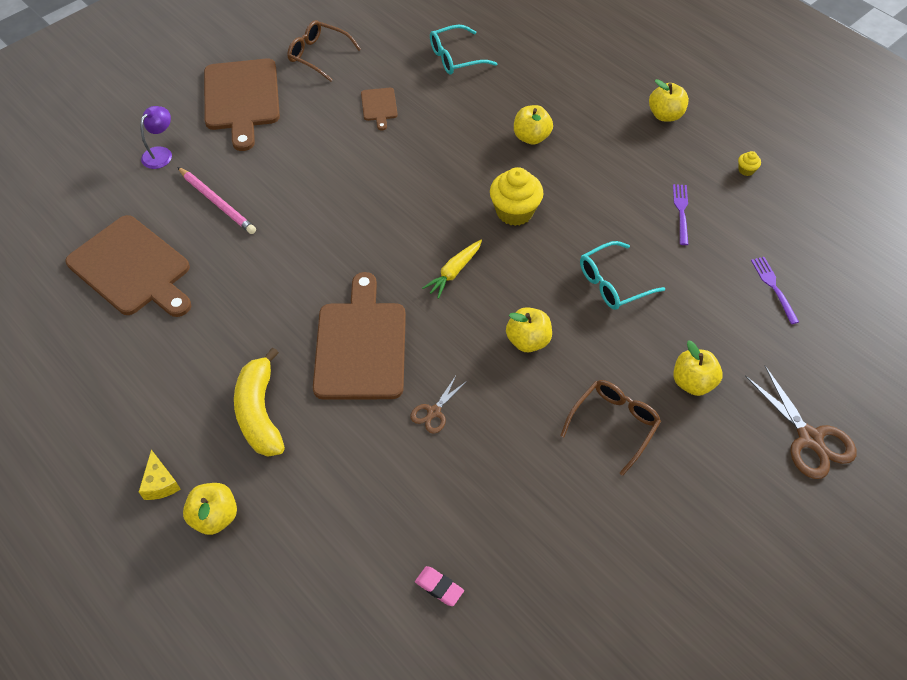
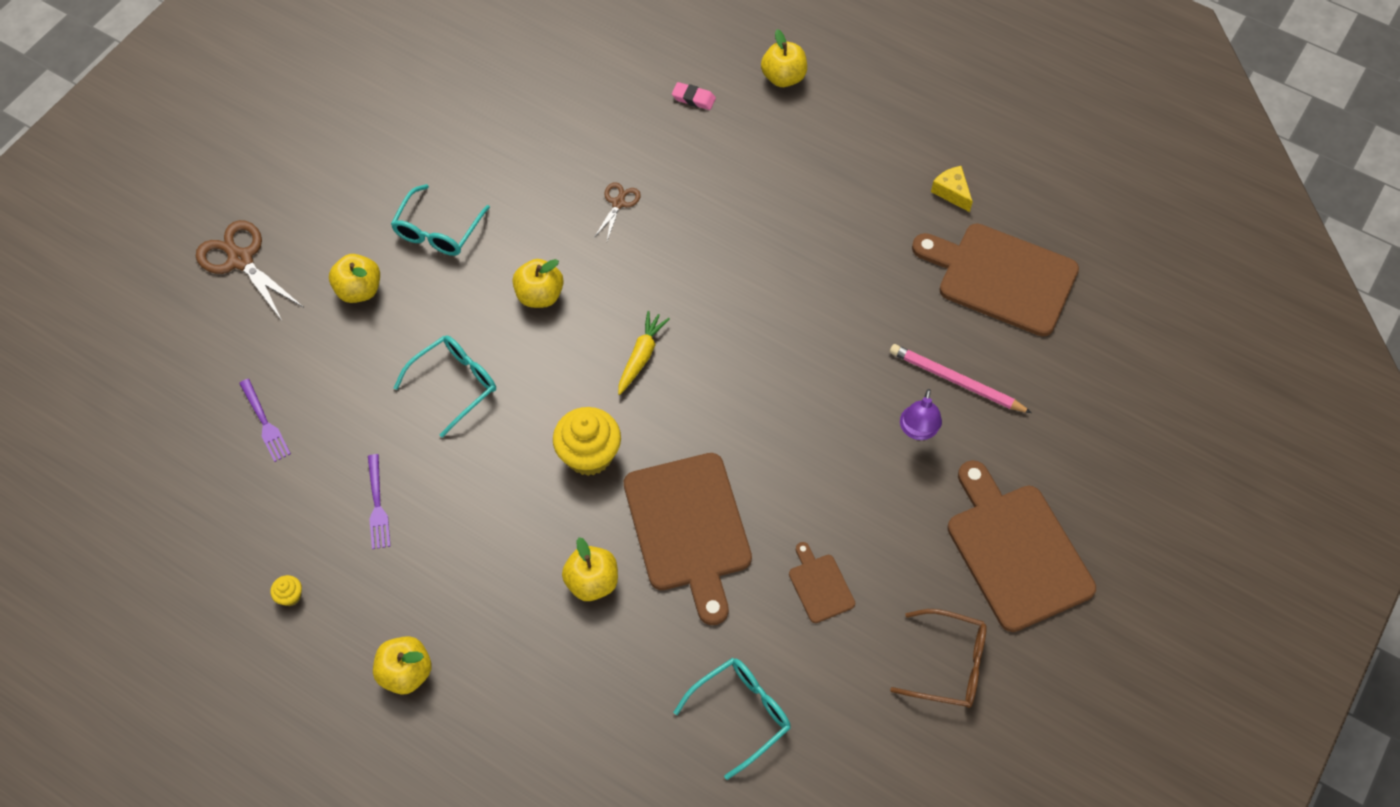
camera: 165 degrees right, 5 degrees up
(160, 483) = (845, 91): yellow cheese -> yellow cheese (951, 192)
(161, 153) = (1067, 434): purple lamp -> purple lamp (918, 430)
(259, 412) = (786, 166): yellow banana -> none
(360, 345) = (715, 250): brown cutting board -> brown cutting board (689, 528)
(439, 587) = (572, 70): pink eraser -> pink eraser (693, 98)
(614, 424) = (438, 231): brown glasses -> turquoise glasses

